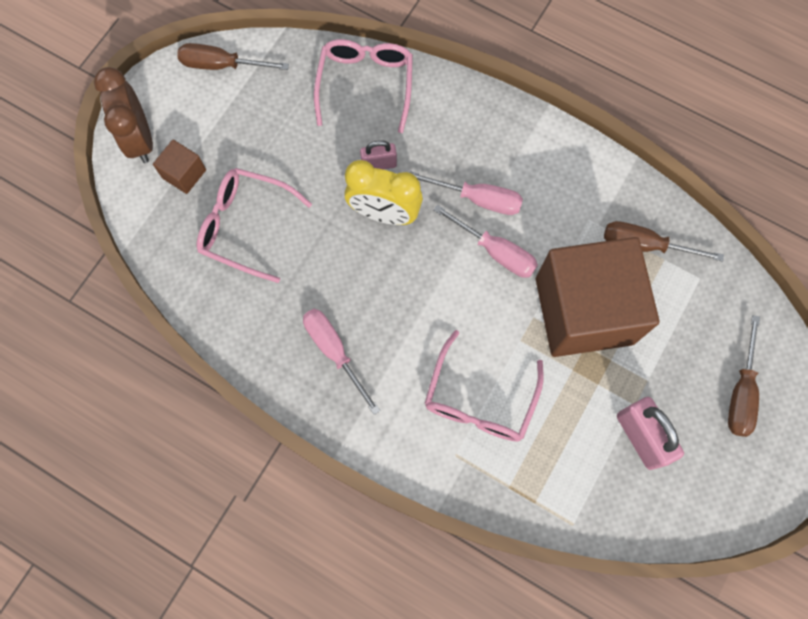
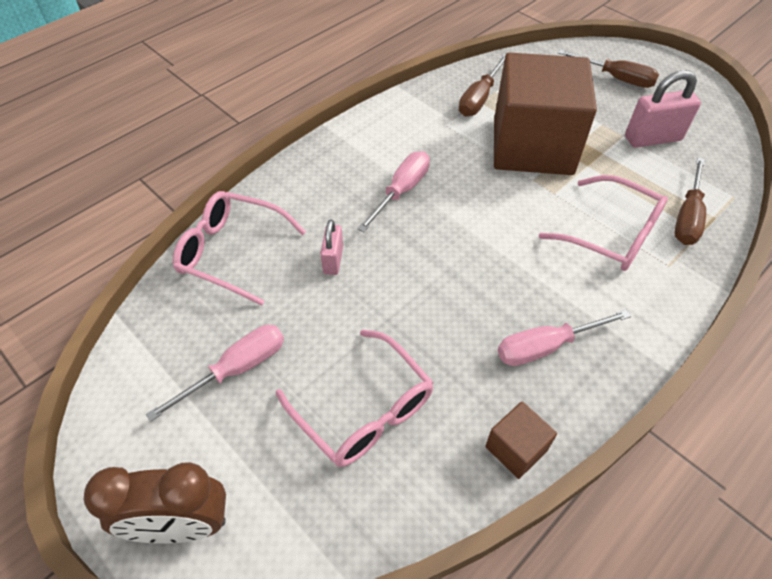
camera: 75 degrees left, 20 degrees down
(184, 174) = (262, 472): brown cube -> brown cube (516, 448)
(222, 65) = (125, 393): brown screwdriver -> brown screwdriver (687, 217)
(245, 226) = (364, 410): pink glasses -> pink glasses turned 75 degrees counterclockwise
(384, 214) = (393, 267): yellow clock -> none
(495, 251) = (460, 190): pink screwdriver -> pink screwdriver (236, 369)

